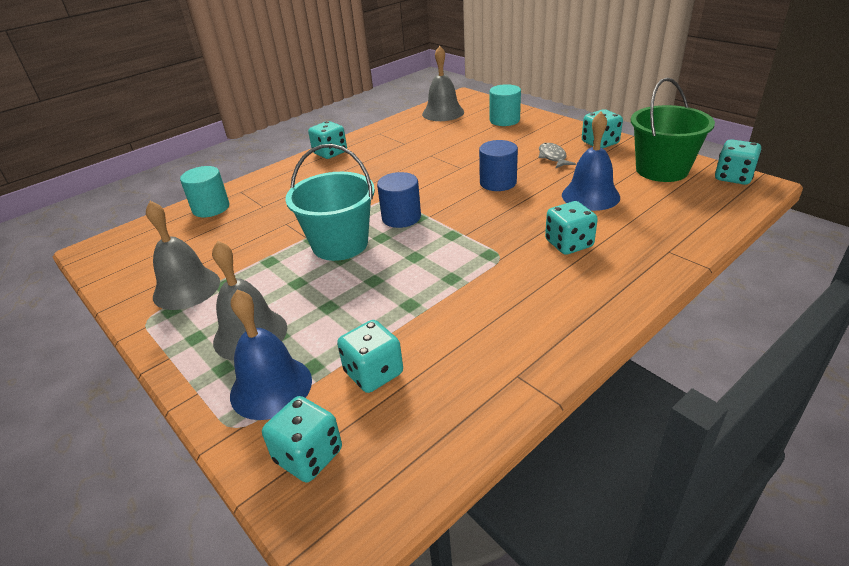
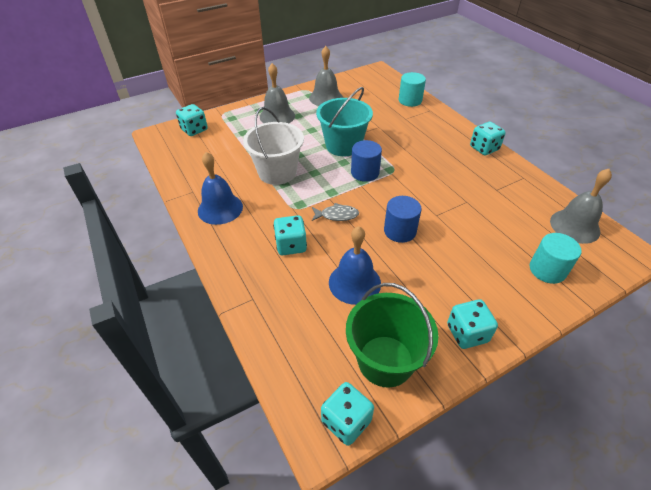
camera: 100 degrees right, 10 degrees up
(271, 387) = (238, 121): blue bell -> blue bell (220, 208)
(373, 373) = (226, 148): turquoise dice -> none
(426, 291) = (277, 172): none -> white bucket
(553, 157) = (440, 281): grey fish -> grey fish (337, 215)

